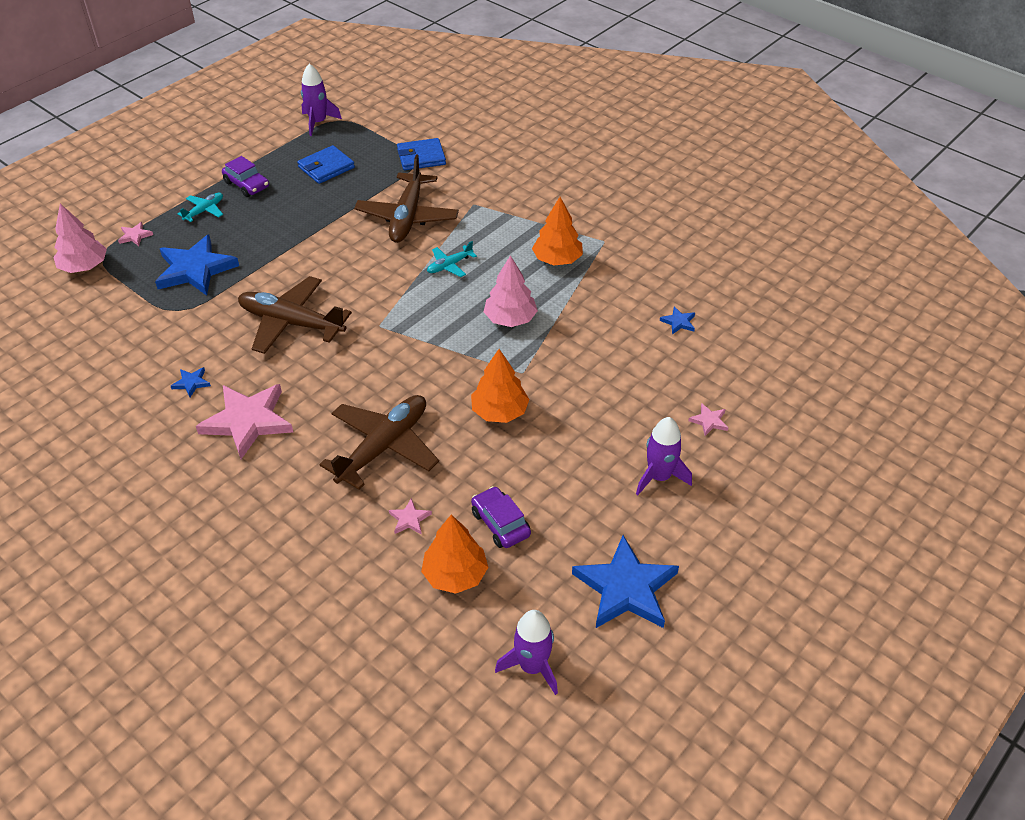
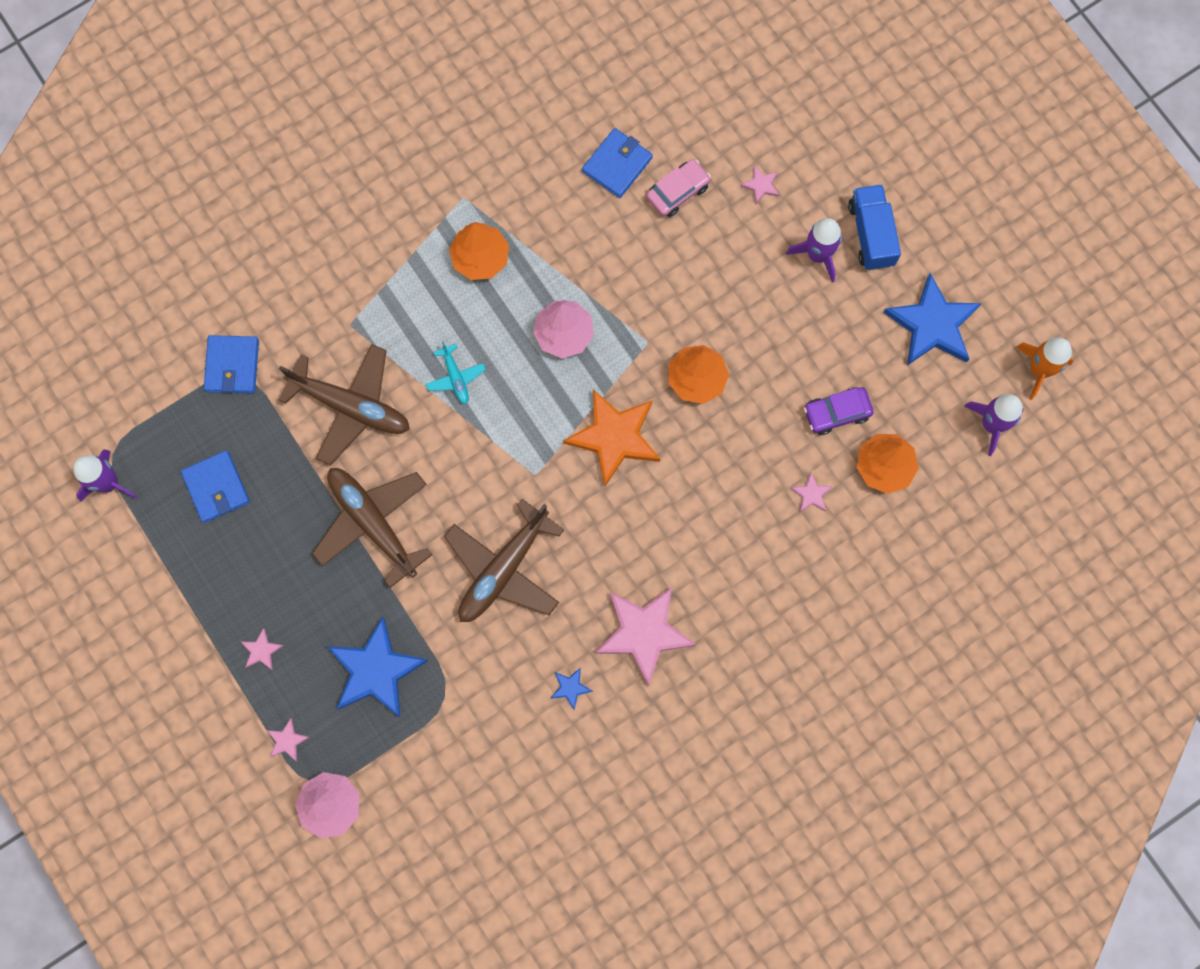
camera: 75 degrees left, 30 degrees up
(204, 211) = (261, 650): turquoise plane -> pink star
(247, 185) = (222, 592): purple car -> none
(384, 447) = (714, 501): brown plane -> brown plane (373, 523)
(426, 368) = (614, 437): none -> orange star
(613, 703) = (1039, 369): none -> orange rocket
(673, 365) = (678, 192): none -> pink car
(678, 322) = (617, 165): blue star -> blue wallet
(701, 516) = (871, 234): none -> blue truck

